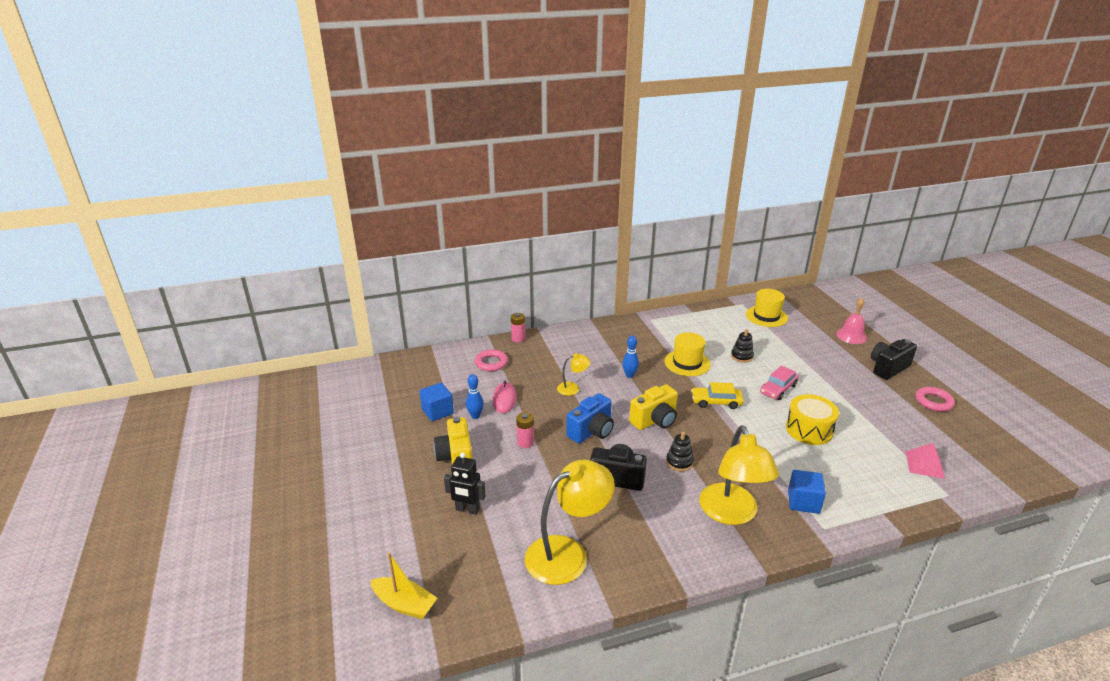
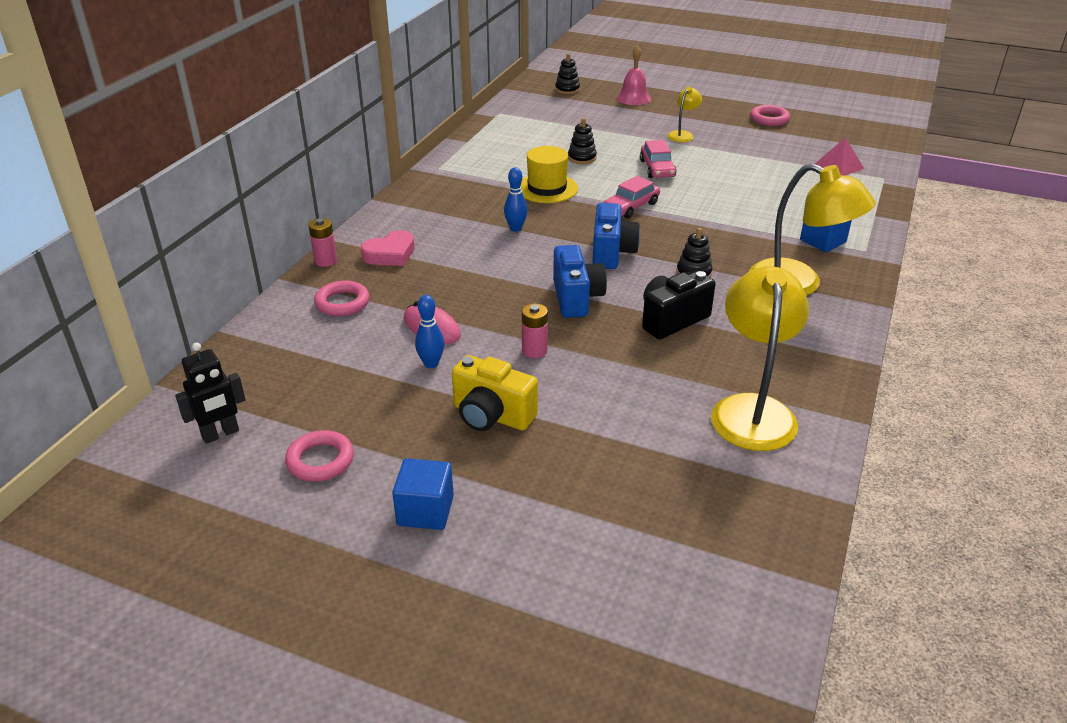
camera: 50 degrees left, 5 degrees up
(372, 425) = (320, 460): none -> pink ring
(404, 604) = (712, 578): yellow boat -> none
(437, 411) = (376, 389): blue cube -> blue cube (425, 511)
(467, 509) = (600, 450): black robot -> black robot (220, 434)
(549, 352) = (390, 254): none -> pink heart
(573, 388) = (484, 272): yellow lamp -> yellow lamp (682, 134)
(655, 420) = (612, 253): yellow camera -> blue camera
(716, 402) = (631, 207): yellow car -> pink car
(766, 316) = (540, 114): yellow hat -> none
(809, 429) = (733, 187): yellow drum -> none
(814, 309) = (567, 89): none -> black stacking toy
(888, 368) = (701, 110): black camera -> none

